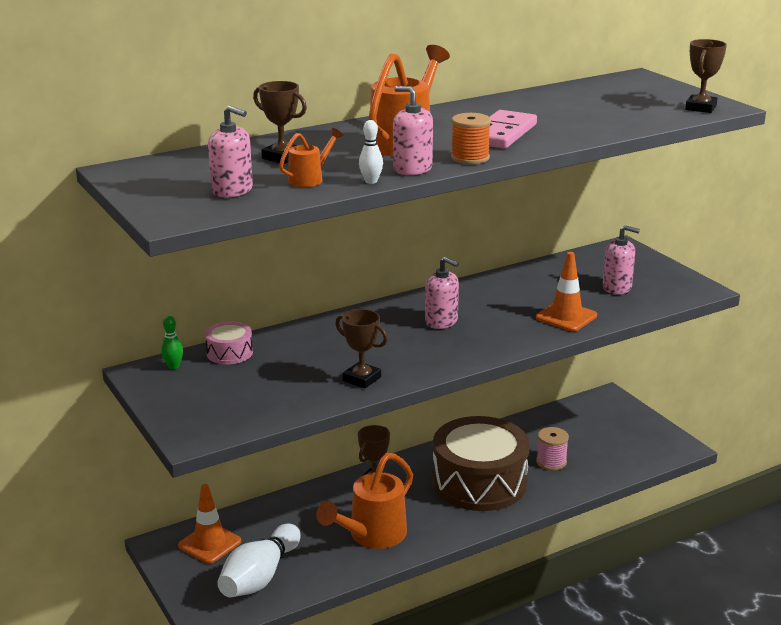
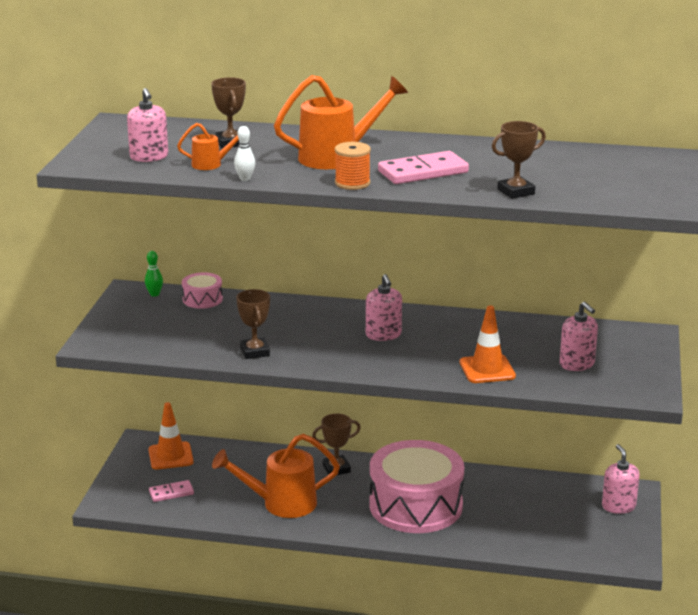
camera: 40 degrees right, 0 degrees up
(260, 577) = (171, 493): white bowling pin -> pink domino
(412, 169) = (293, 178): pink soap dispenser -> pink soap dispenser (618, 506)
(479, 482) = (415, 505): brown drum -> pink drum
(551, 462) = (497, 518): pink spool -> none
(700, 108) = (647, 200): brown trophy -> brown trophy (516, 192)

